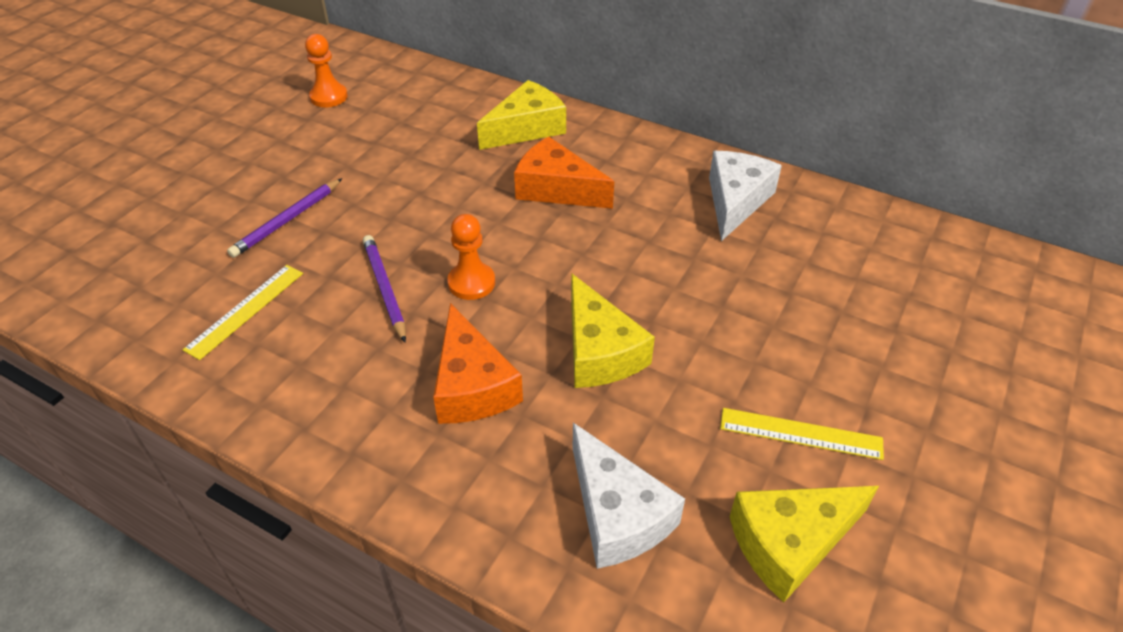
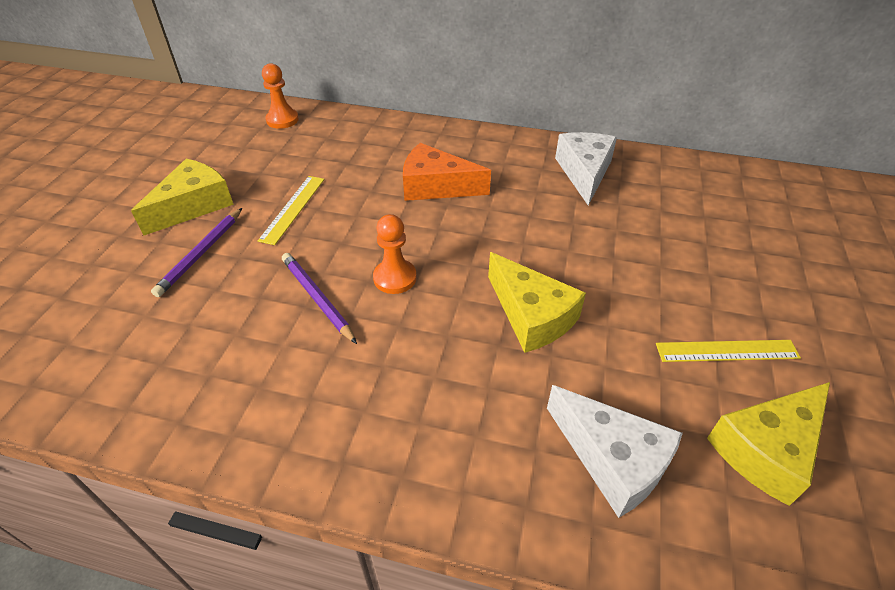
camera: 15 degrees left, 0 degrees up
(245, 310) = (187, 345): yellow ruler -> yellow ruler (293, 208)
(328, 97) = (204, 141): orange pawn -> orange pawn (282, 120)
(472, 385) = (433, 370): orange cheese -> none
(526, 128) = (390, 142): yellow cheese -> yellow cheese (193, 205)

